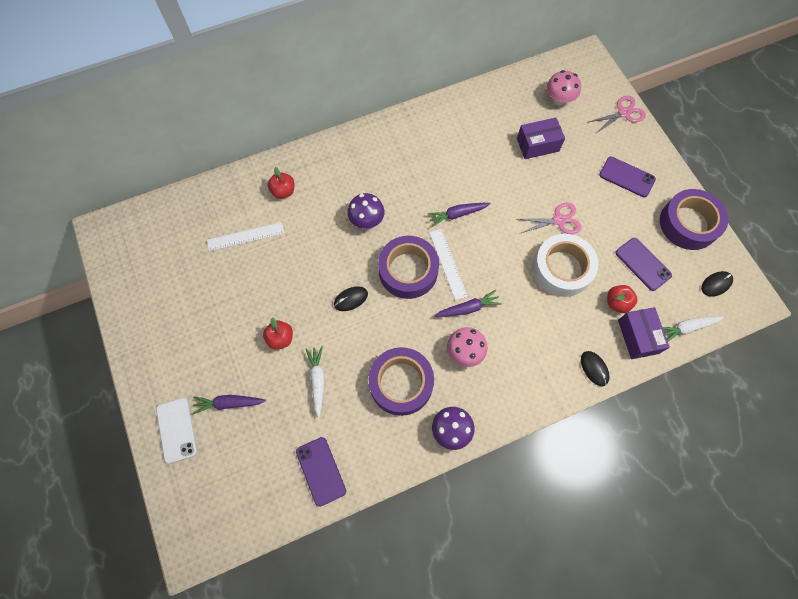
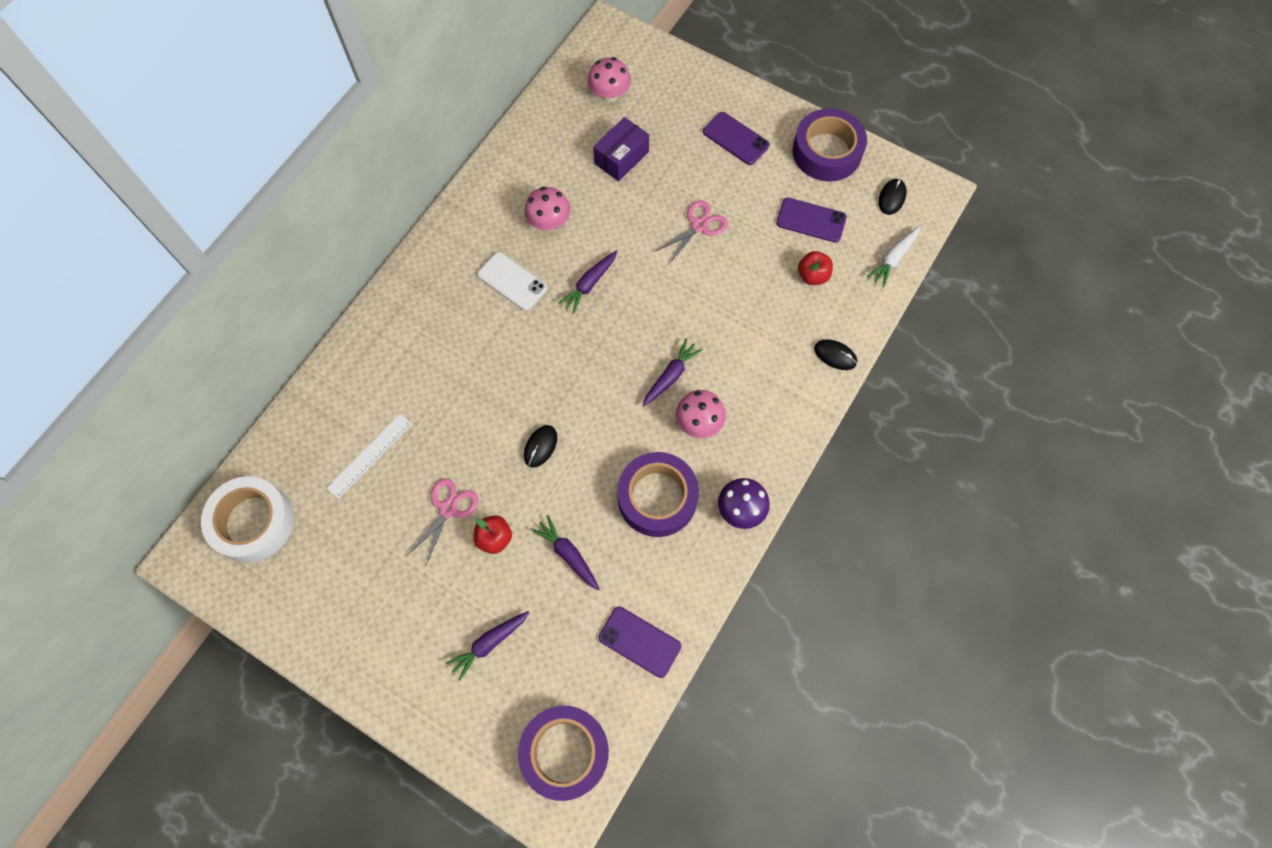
camera: 35 degrees left, 0 degrees up
(176, 430) = (452, 711): white phone -> white phone (512, 281)
(283, 191) = (376, 378): red apple -> none
(317, 380) = (568, 554): white carrot -> purple carrot
(366, 220) = (495, 351): purple mushroom -> none
(408, 271) = (580, 377): purple tape -> purple tape (565, 752)
(447, 263) = (616, 343): white ruler -> none
(460, 159) = (549, 222): none -> pink mushroom
(562, 269) = (736, 275): white tape -> white tape (253, 522)
(624, 113) = (687, 71): pink scissors -> pink scissors (448, 509)
(627, 177) = (735, 139): purple phone -> purple phone turned 45 degrees clockwise
(638, 336) = (854, 297): purple box -> none

